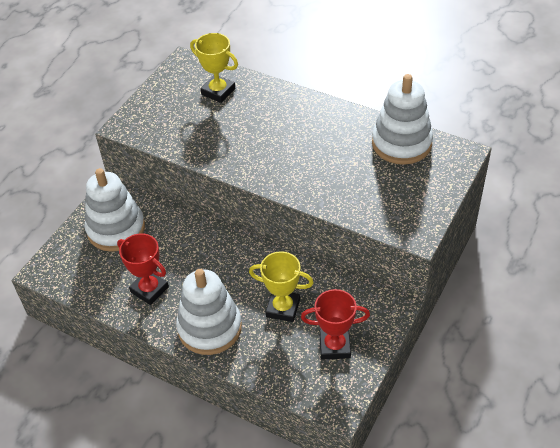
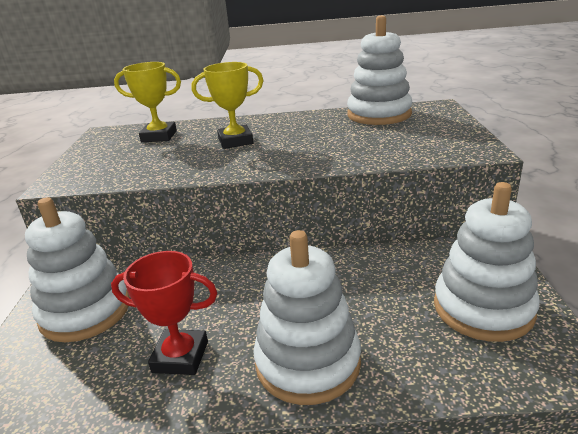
camera: 30 degrees left, 20 degrees down
(283, 308) = (380, 299): yellow trophy -> yellow trophy (235, 141)
(335, 346) = (483, 308): red trophy -> white stacking toy

